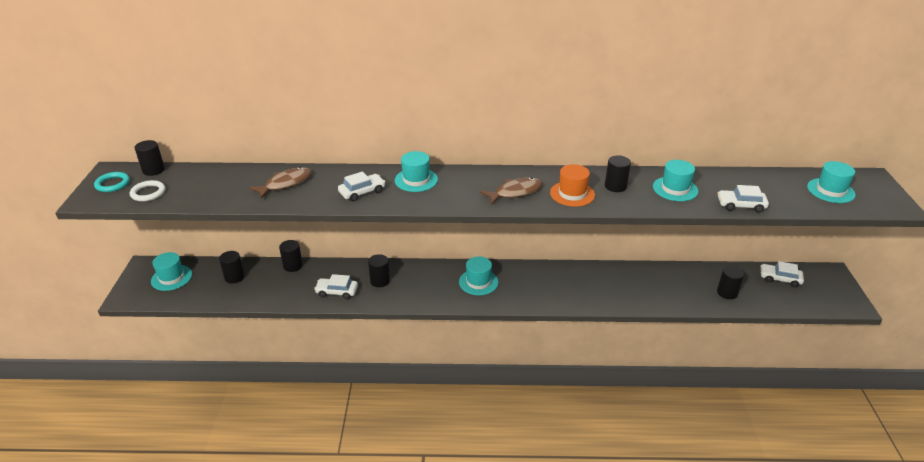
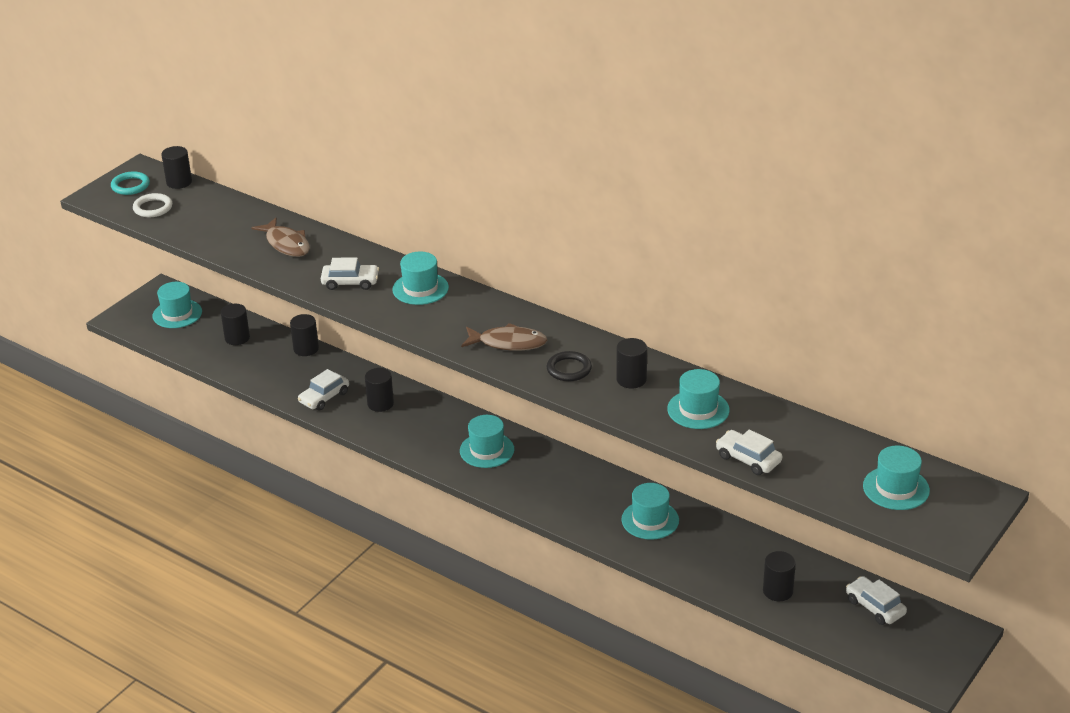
camera: 35 degrees right, 0 degrees up
(285, 183) = (286, 244): brown fish -> brown fish turned 60 degrees clockwise
(337, 292) = (324, 397): white car -> white car turned 90 degrees counterclockwise
(572, 194) = (569, 369): orange hat -> black ring
(616, 283) = (650, 520): none -> turquoise hat

